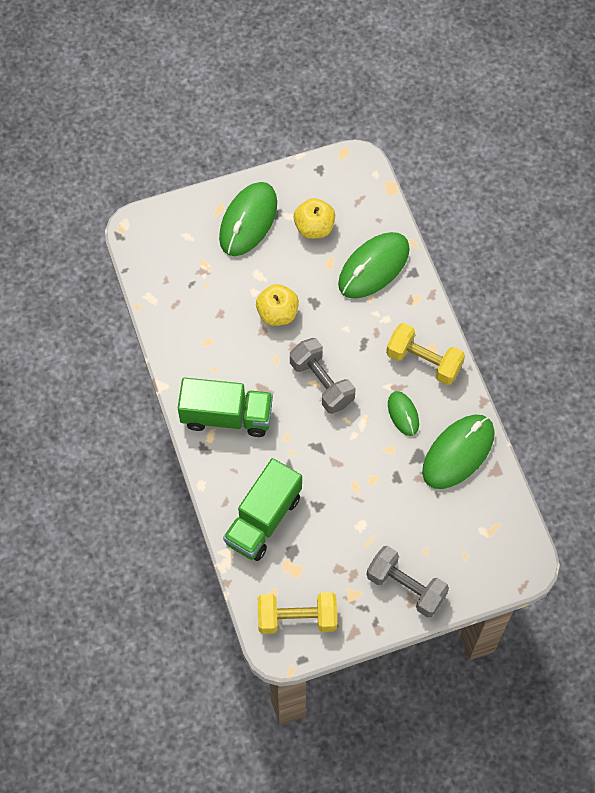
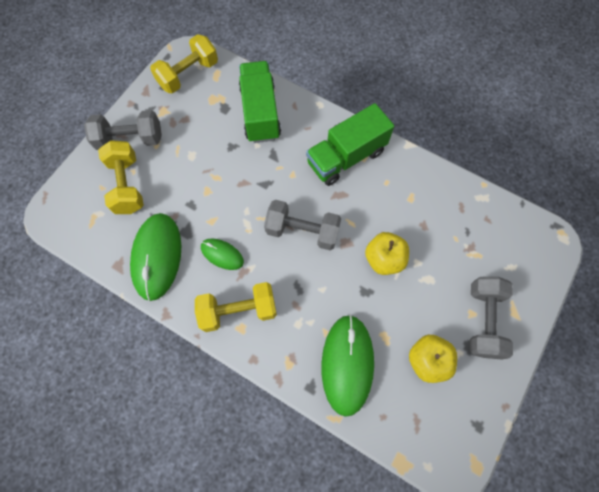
camera: 140 degrees right, 5 degrees up
(248, 221) = (483, 320): green mouse -> grey dumbbell
(440, 539) = (127, 185): none -> yellow dumbbell

